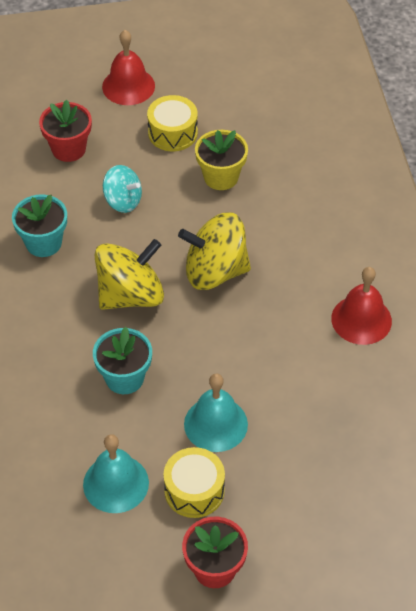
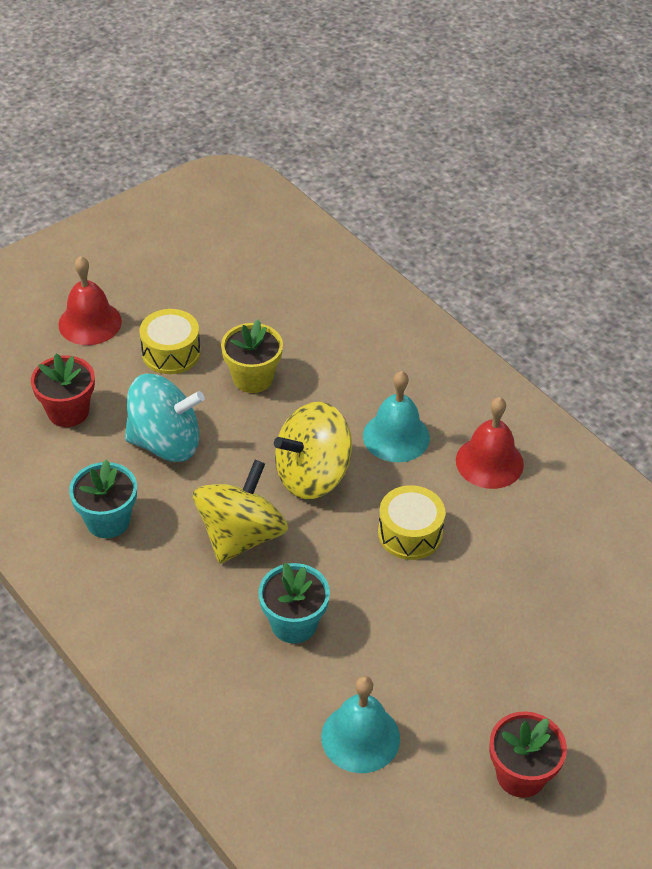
camera: 30 degrees left, 5 degrees down
(123, 201) = (165, 442): turquoise spinning top -> turquoise spinning top, size x1.67
(194, 490) = (445, 706): yellow drum -> yellow drum (410, 533)
(215, 424) = (420, 628): turquoise bell -> turquoise bell (396, 436)

